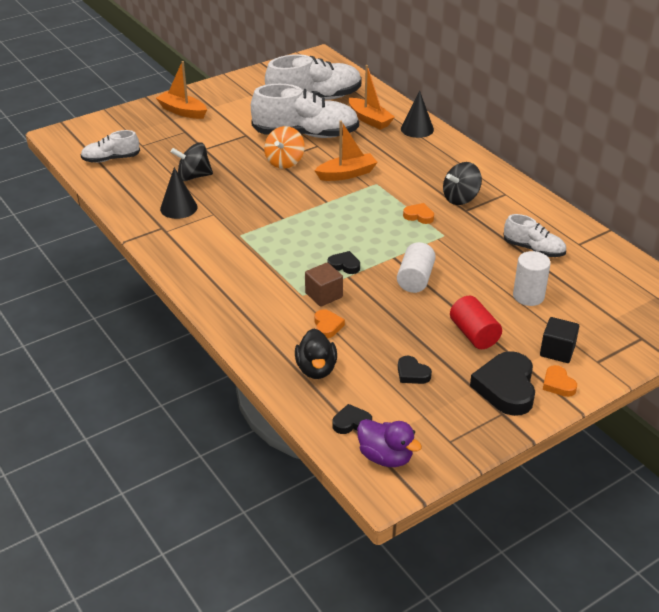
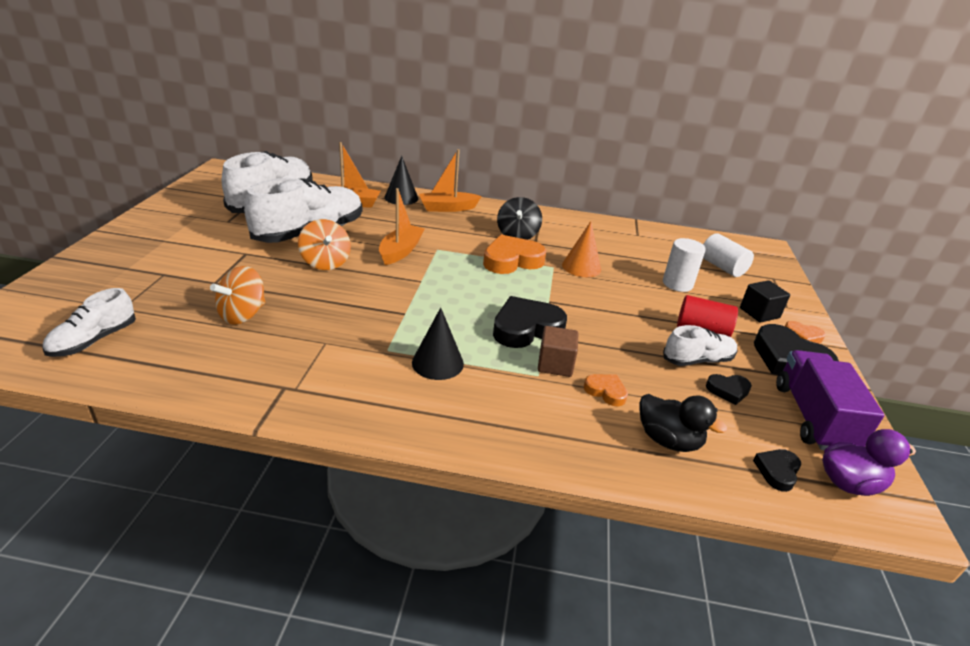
camera: 50 degrees left, 5 degrees down
(178, 208) = (273, 355): black cone -> black cone (437, 363)
(182, 111) = (130, 256): orange boat -> orange boat (447, 208)
(193, 176) = (243, 315): black spinning top -> orange spinning top
(344, 265) = (526, 328): black heart -> black heart, size x1.96
(415, 279) = (594, 310): white cylinder -> white cylinder (722, 267)
(419, 216) = (512, 260): orange heart -> orange heart, size x1.96
(440, 421) = (812, 418): none -> purple truck
(468, 246) = (581, 267): none -> orange cone
(533, 249) = (621, 250): white shoe -> white shoe (697, 360)

